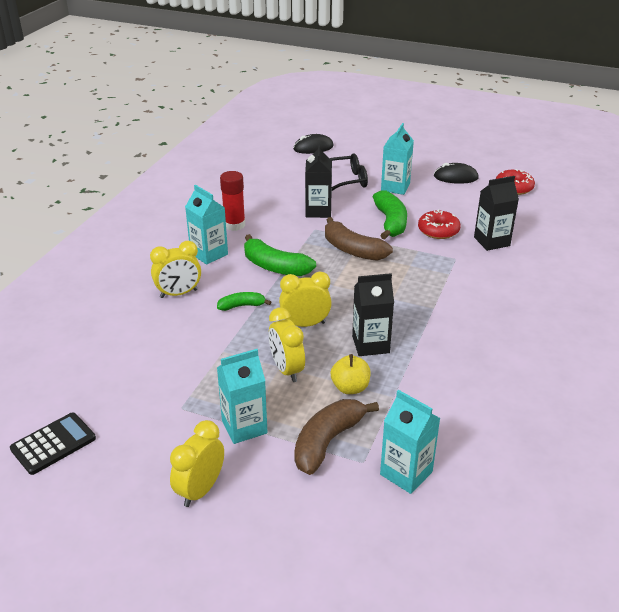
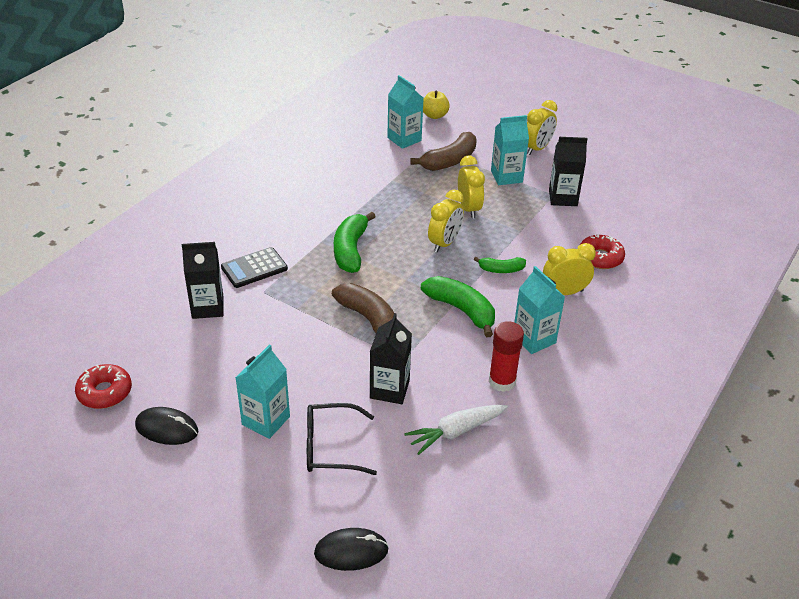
camera: 170 degrees left, 5 degrees up
(53, 444) = (642, 185): black calculator -> black calculator (254, 268)
(265, 196) = (455, 432): none -> white carrot
(305, 324) = (444, 243): yellow clock -> yellow clock turned 60 degrees counterclockwise
(350, 388) = (422, 190): yellow apple -> yellow apple (434, 115)
(370, 344) = (393, 218): black carton -> black carton (563, 198)
(390, 222) = (306, 354): green banana -> green banana (350, 250)
(438, 230) = (256, 333): red donut -> red donut (600, 257)

